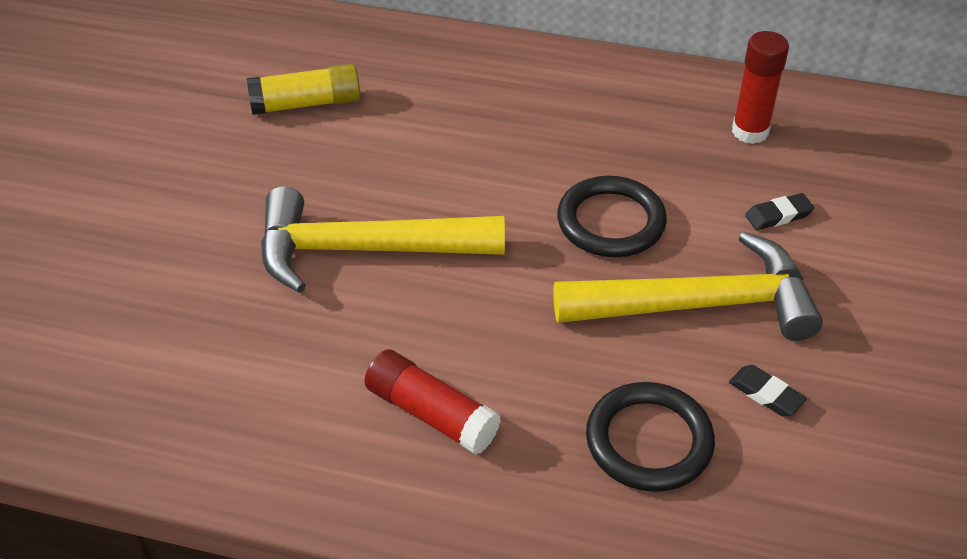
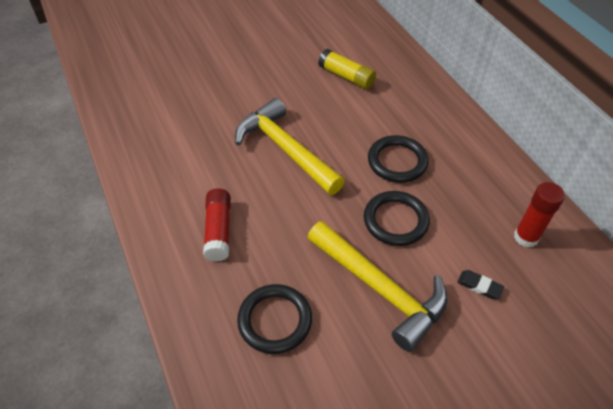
camera: 50 degrees right, 5 degrees up
(518, 157) = (397, 161): none -> black ring
(766, 394) = (350, 353): black eraser -> none

